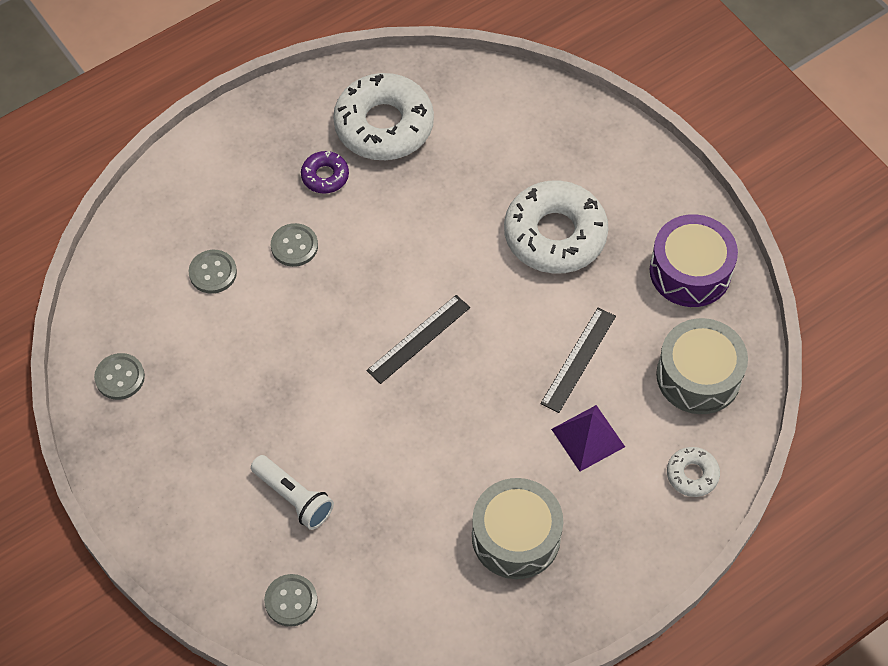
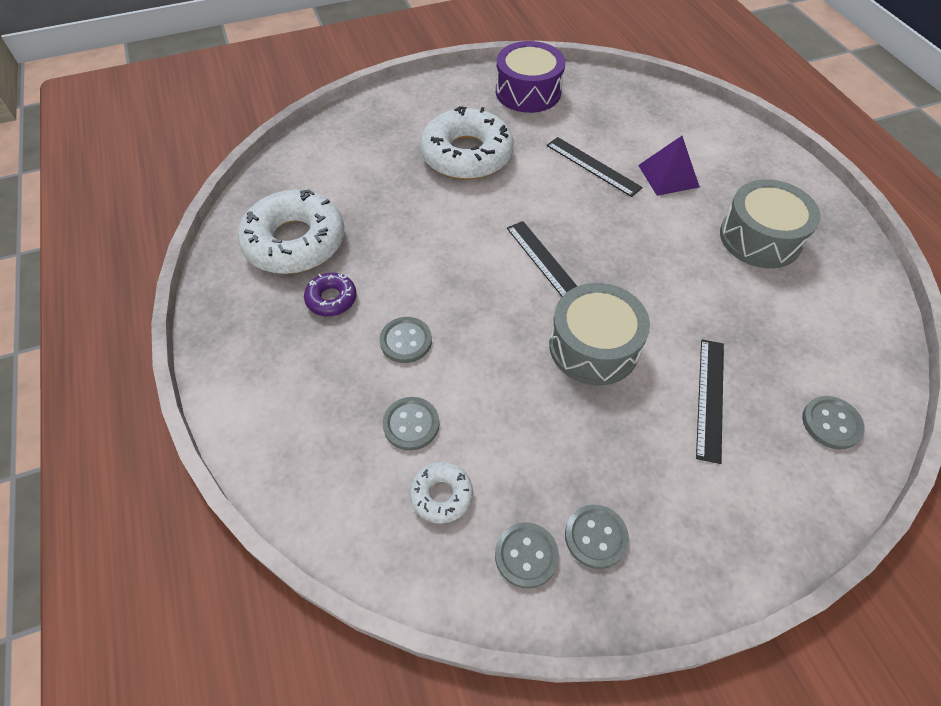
camera: 75 degrees left, 5 degrees down
(144, 422) = (596, 537): none -> grey button
(294, 498) = (710, 398): white flashlight -> black ruler
(692, 474) = (708, 128): white donut -> white donut (441, 495)
(698, 376) = (622, 107): grey drum -> grey drum (594, 347)

